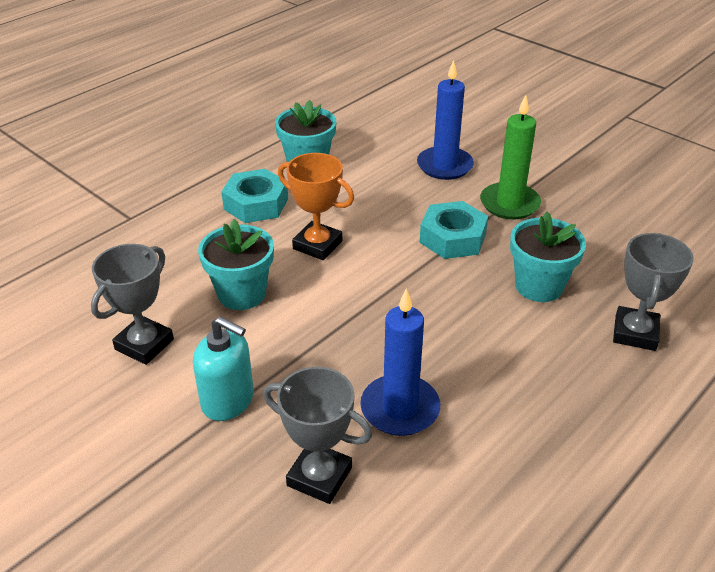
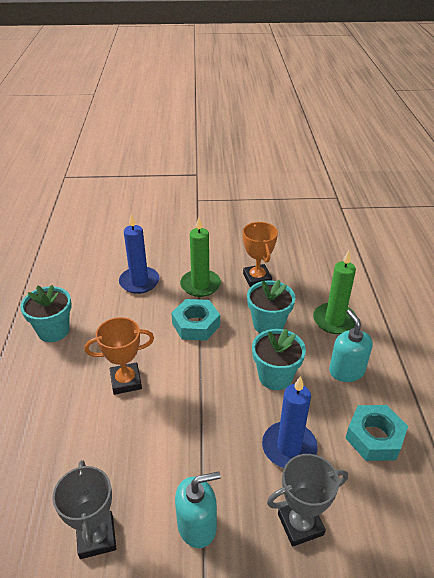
camera: 45 degrees left, 0 degrees up
(241, 294) = (118, 449): turquoise flower pot -> turquoise flower pot (275, 376)
(256, 204) = (51, 380): turquoise nut -> turquoise nut (374, 437)
(574, 390) = (346, 371): none -> turquoise soap dispenser
(590, 234) = (257, 278): none -> orange trophy
(635, 333) = (334, 320): grey trophy -> green candle

